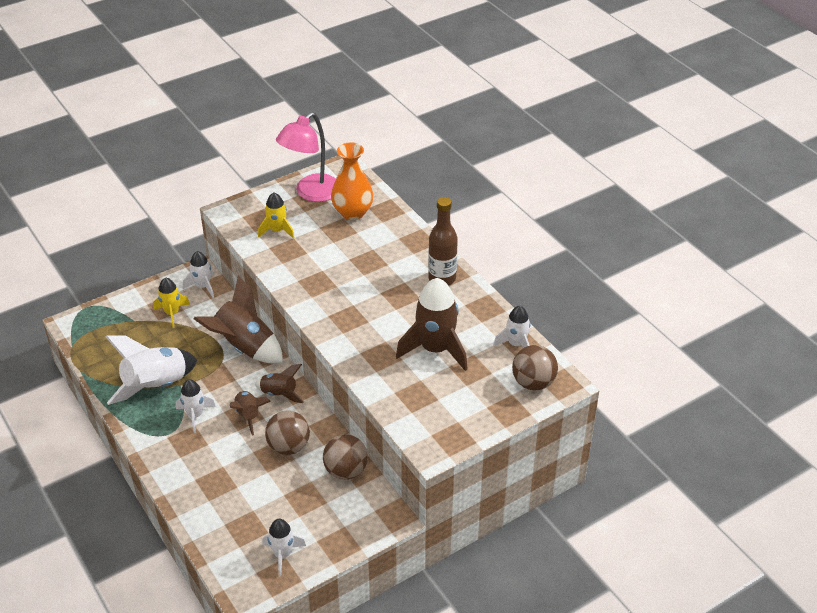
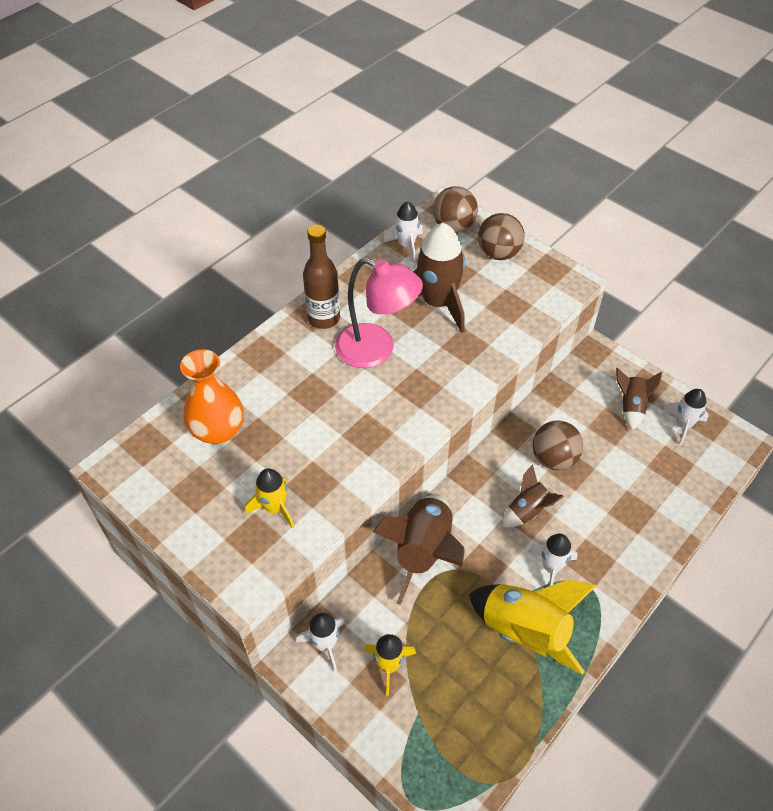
camera: 105 degrees left, 10 degrees up
(156, 386) = (524, 631): white rocket -> yellow rocket
(279, 394) = (484, 490): brown rocket -> brown rocket (631, 406)
(311, 193) = (182, 490): pink lamp -> pink lamp (376, 350)
(346, 471) = (561, 401): brown ball -> brown ball (498, 253)

